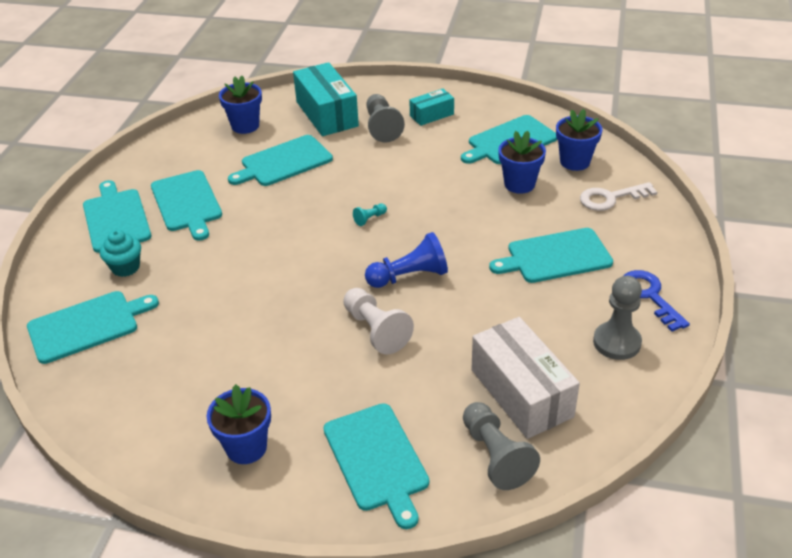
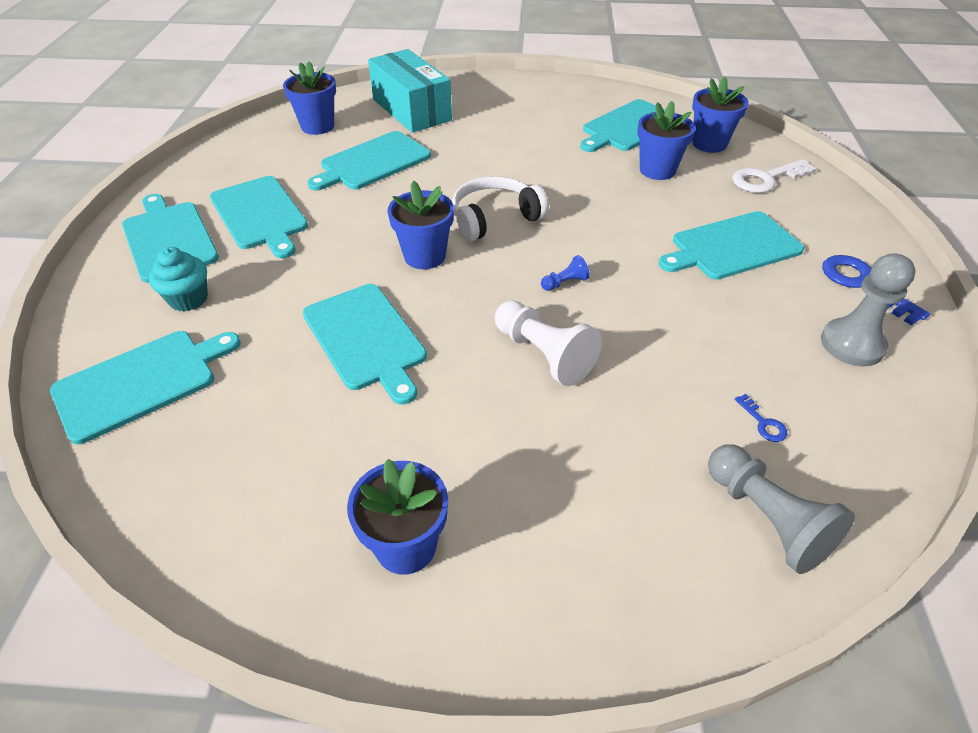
camera: 10 degrees left, 5 degrees up
(306, 246) = (424, 256): none -> blue flower pot
(370, 219) = (494, 218): turquoise pawn -> white headphones
(377, 460) = (603, 544): turquoise cutting board -> turquoise cutting board (366, 339)
(382, 127) = (479, 120): grey pawn -> none
(409, 276) = (565, 283): blue pawn -> blue pawn, size x0.47
(431, 115) = (532, 105): turquoise box -> none
(521, 393) = (763, 423): white box -> blue key

